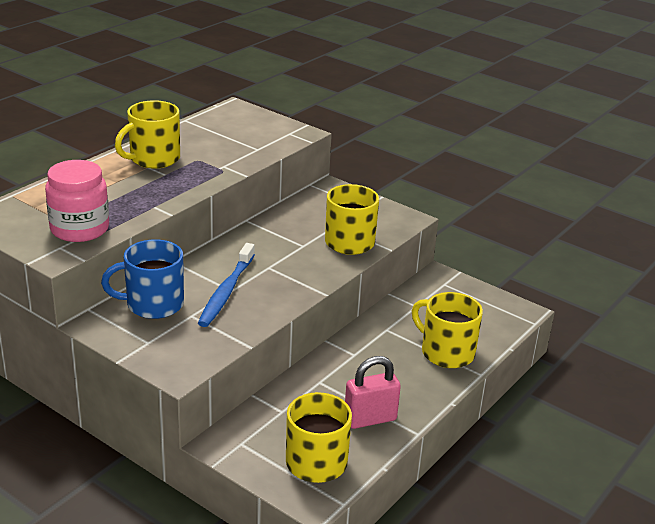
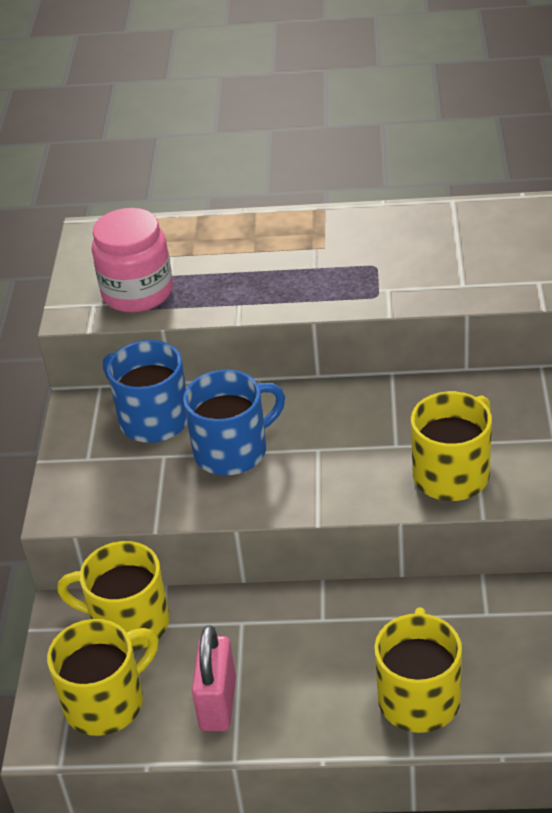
camera: 60 degrees right, 10 degrees up
(153, 159) = (334, 239): yellow mug -> yellow mug (128, 623)
(226, 292) = (232, 450): blue toothbrush -> blue mug
(370, 419) = (218, 704): pink padlock -> pink padlock turned 60 degrees clockwise

